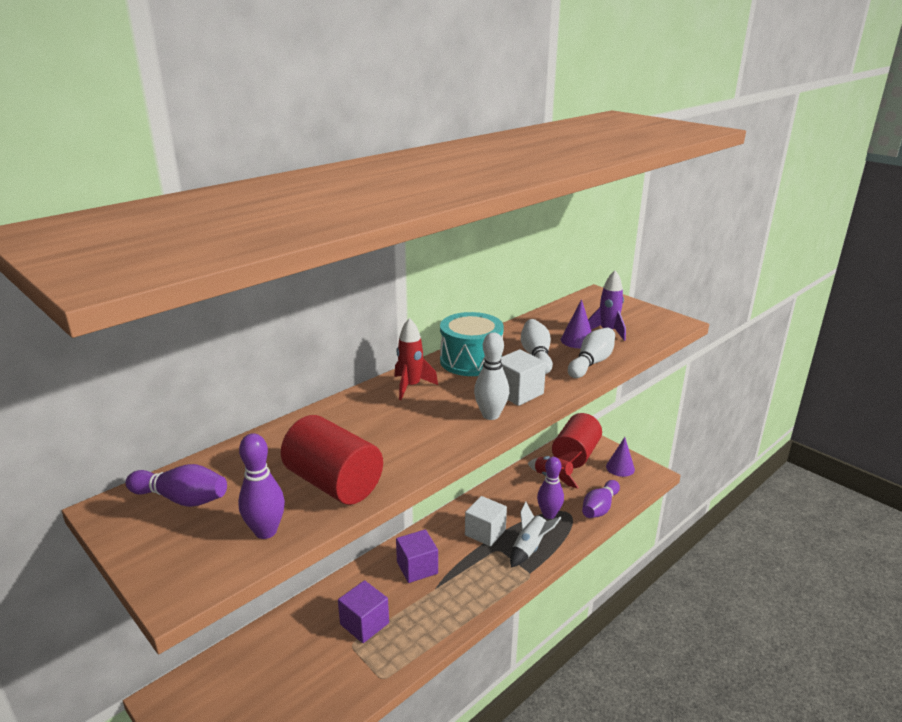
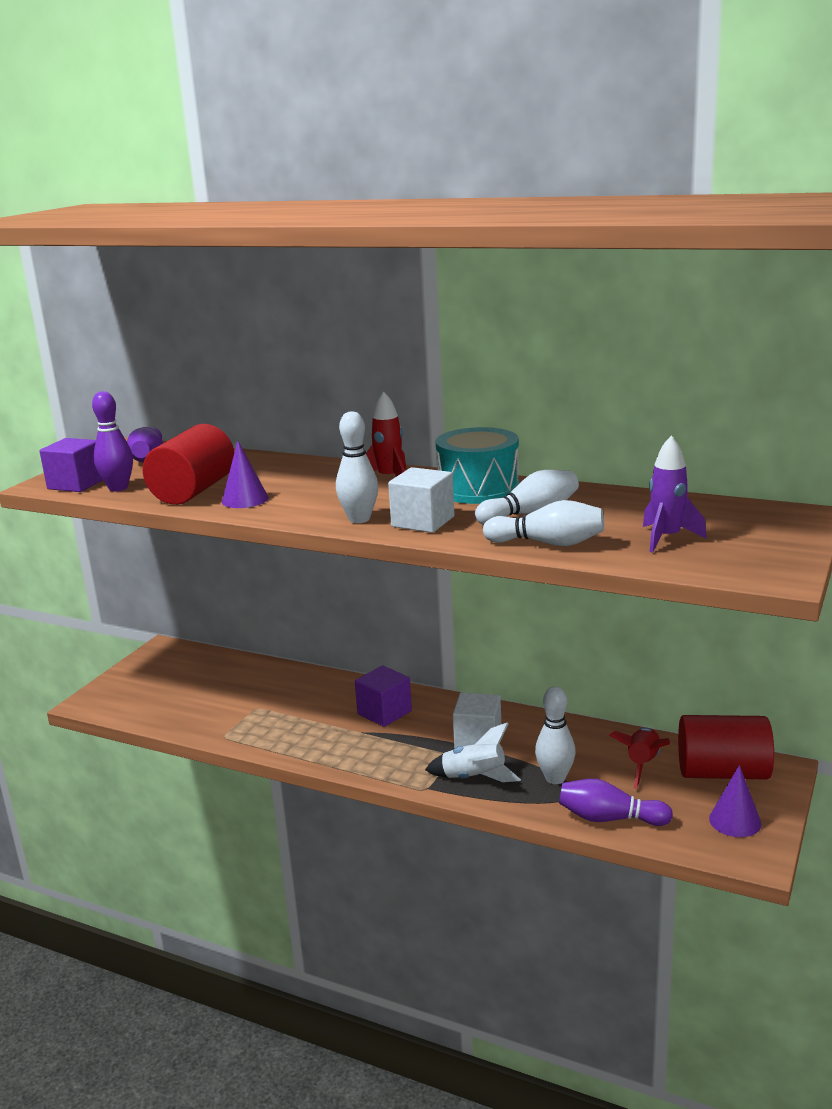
camera: 70 degrees right, 5 degrees down
(364, 624) = (287, 707): purple cube -> purple cube (76, 484)
(549, 514) = (555, 778): purple bowling pin -> white bowling pin
(577, 340) = (609, 526): purple cone -> purple cone (245, 499)

